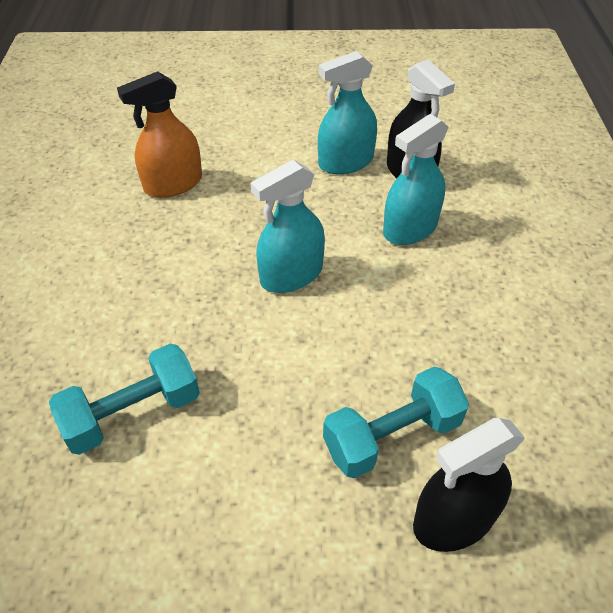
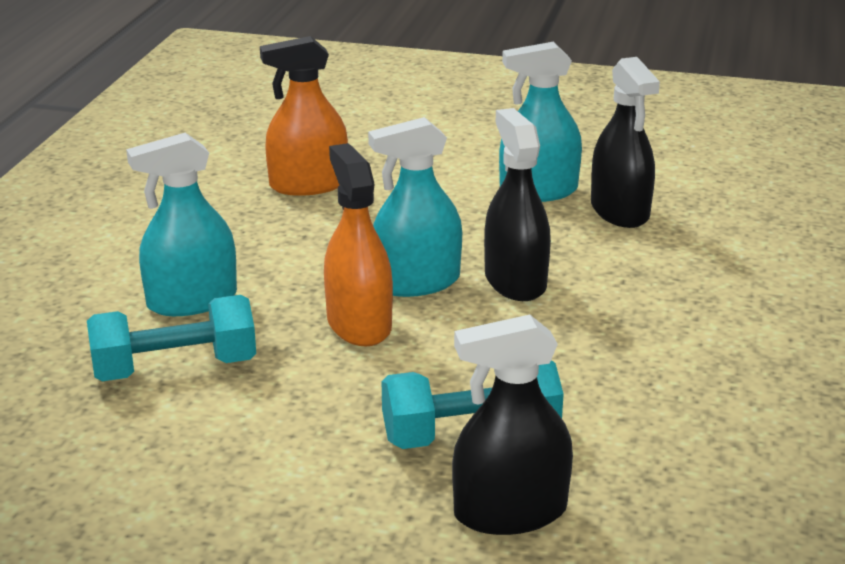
camera: 15 degrees right, 20 degrees down
(263, 330) = (359, 324): none -> orange spray bottle
(363, 259) = (515, 281): none -> black spray bottle
(410, 228) = (591, 262): turquoise spray bottle -> turquoise spray bottle (192, 301)

